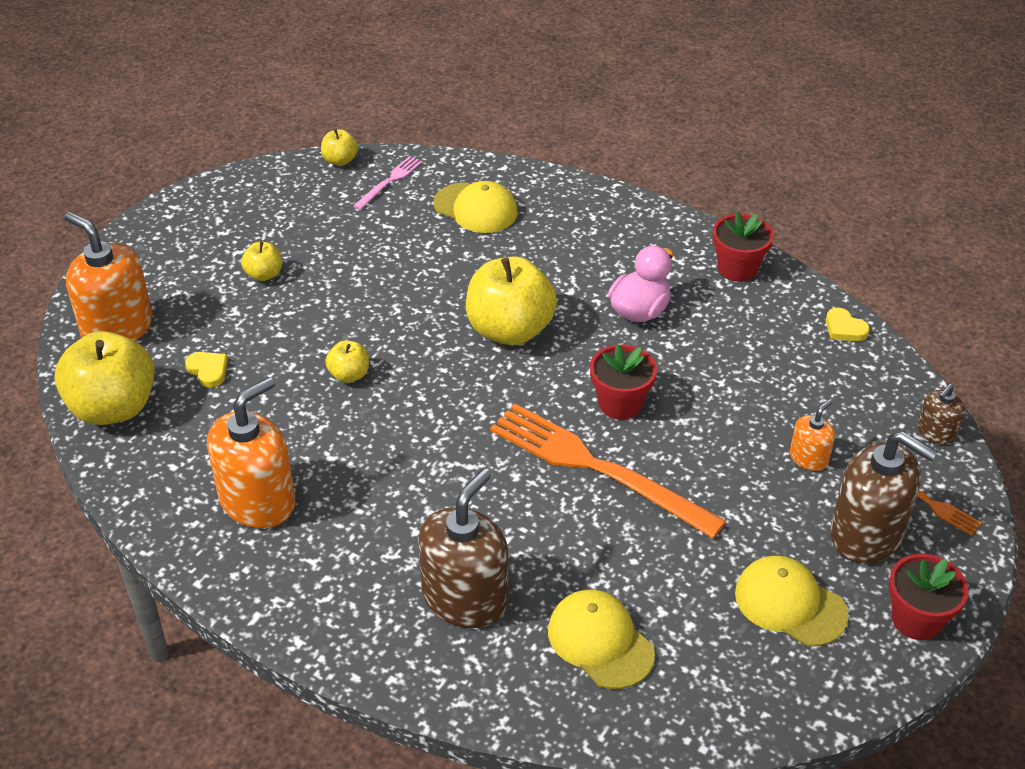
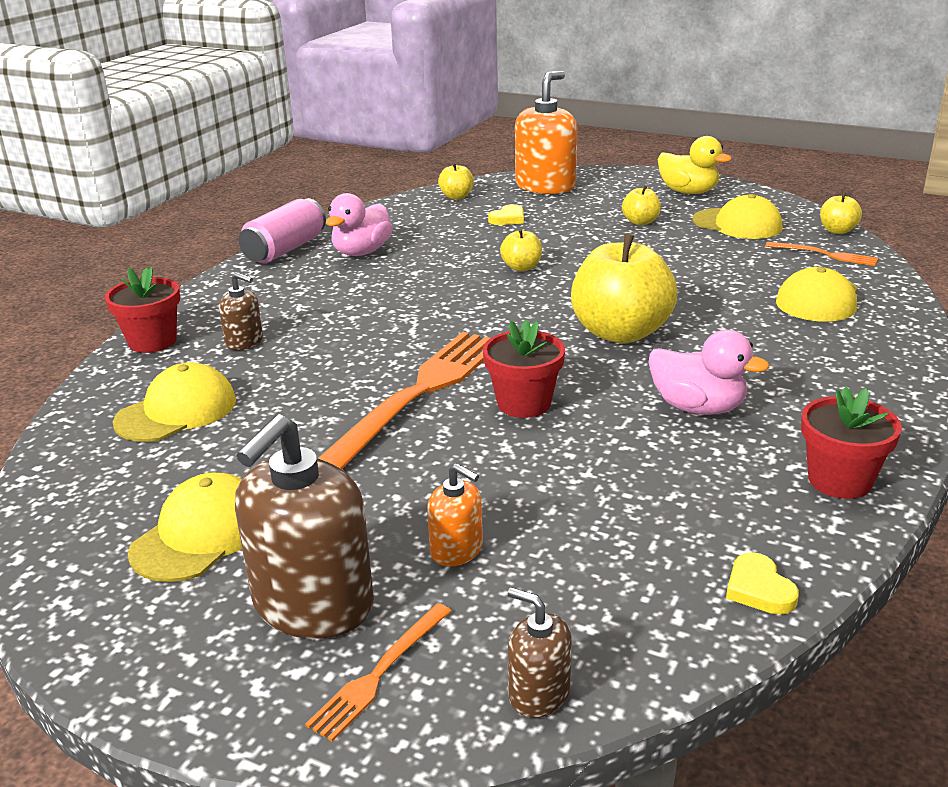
camera: 85 degrees right, 15 degrees down
(113, 407) = (456, 197): yellow apple -> yellow apple, size x0.47
(195, 226) = (688, 192): none -> yellow duck
(220, 573) = (285, 249): none -> pink can
(258, 501) = (361, 252): orange soap dispenser -> pink duck
(298, 214) = (737, 224): none -> yellow cap
(390, 181) = (825, 254): pink fork -> orange fork
(465, 598) = (244, 341): brown soap dispenser -> brown soap dispenser, size x0.50
(844, 328) = (759, 589): yellow heart -> yellow heart turned 60 degrees counterclockwise
(916, 619) = (150, 651): red flower pot -> red flower pot (152, 341)

